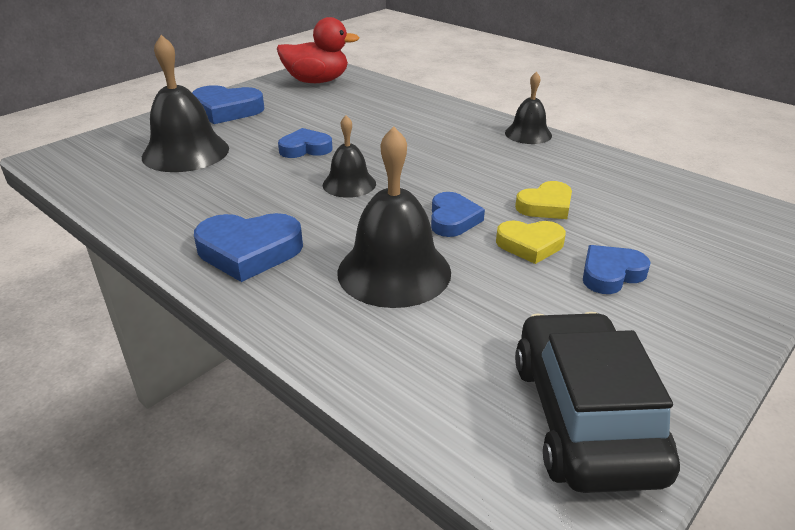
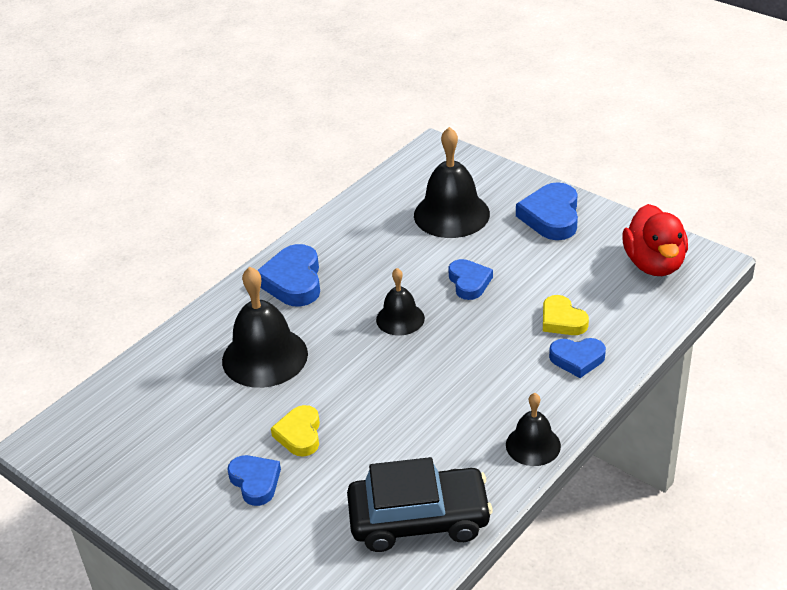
camera: 90 degrees right, 5 degrees up
(453, 219) = (340, 386): blue heart -> blue heart (577, 359)
(545, 206) = (366, 449): yellow heart -> yellow heart (562, 320)
(584, 417) = (109, 449): black car -> black car (419, 519)

